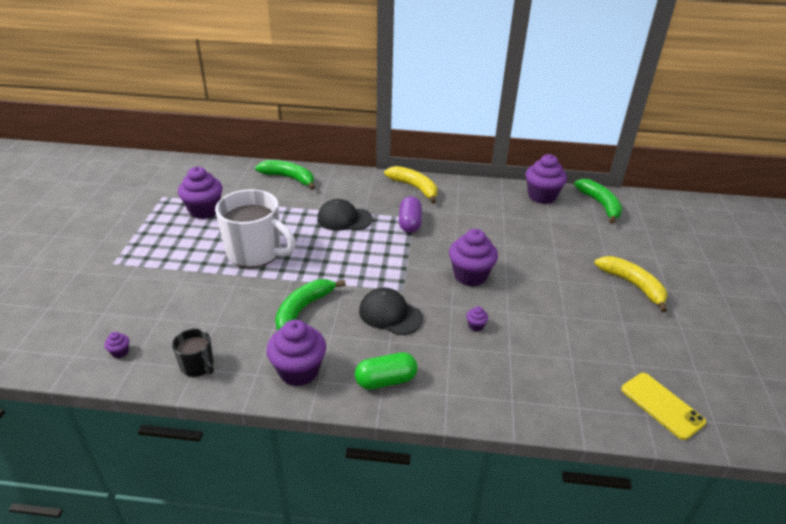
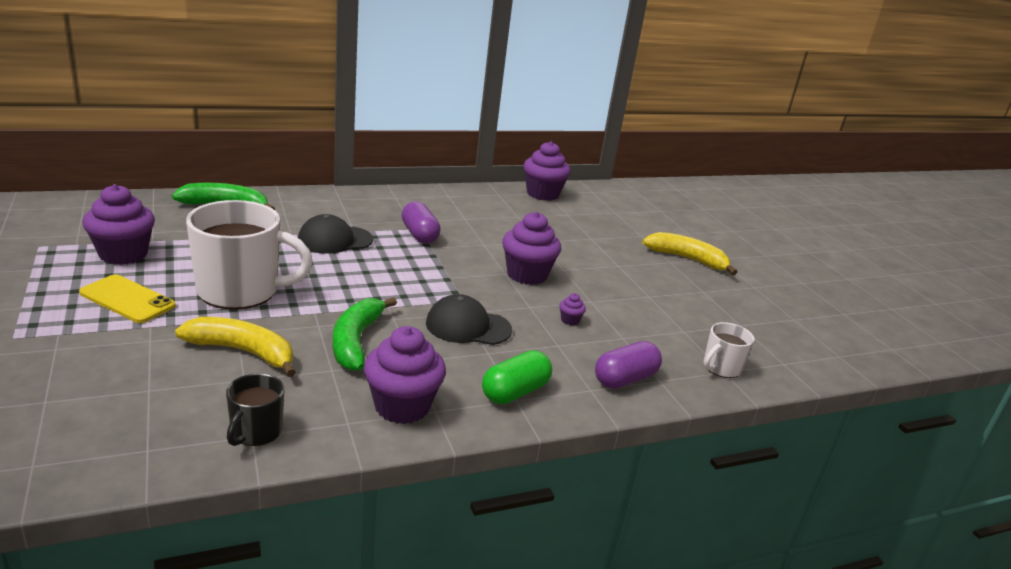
camera: 30 degrees left, 10 degrees down
(120, 352) = (114, 443): purple cupcake -> none
(198, 366) = (255, 432): black mug -> black mug turned 90 degrees clockwise
(414, 188) = (397, 200): yellow banana -> yellow banana (243, 352)
(482, 391) = (625, 379): none -> purple capsule
(578, 403) = (721, 368): none -> white mug
(600, 205) = (604, 195): green banana -> none
(662, 405) = (790, 353): yellow phone -> yellow phone (127, 299)

